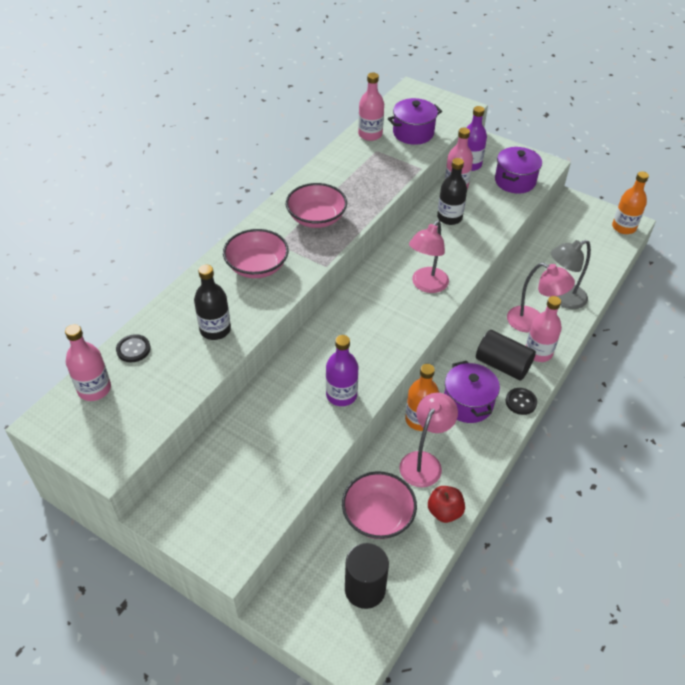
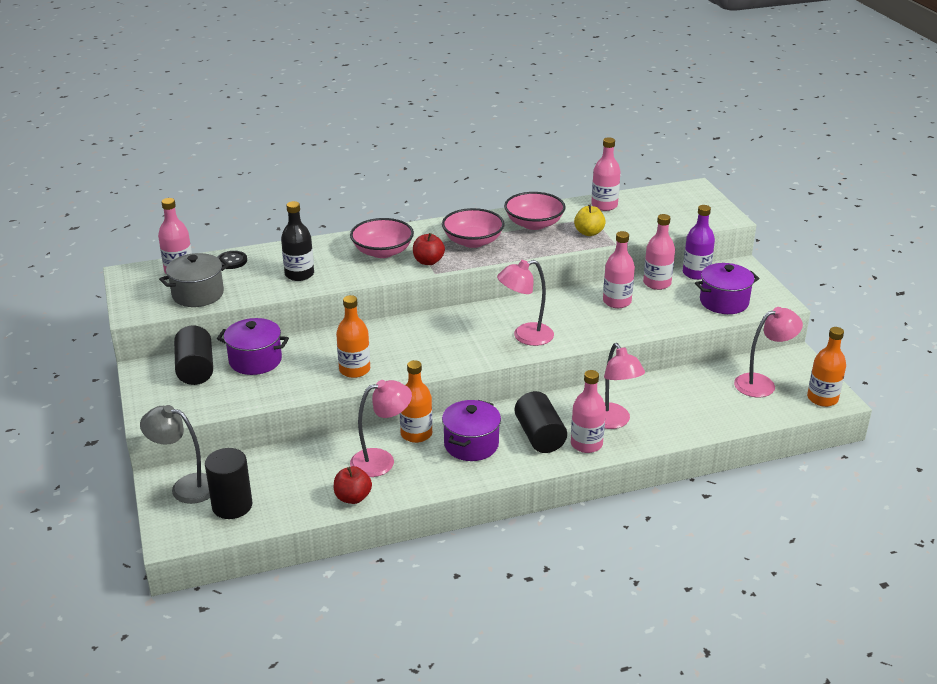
camera: 40 degrees right, 15 degrees down
(148, 406) = (198, 294): none -> grey pot
(206, 481) = (195, 369): none -> black cylinder
(307, 257) = (428, 261): none -> red apple
(341, 395) = (354, 370): purple bottle -> orange bottle
(378, 516) = (300, 472): pink bowl -> pink bowl (534, 224)
(390, 166) = (589, 233): none -> yellow apple
(413, 133) = (646, 218): purple pot -> purple pot (255, 360)
(449, 217) = (617, 302): black bottle -> pink bottle
(521, 402) = (519, 467): black button -> none
(562, 299) = (669, 420): grey lamp -> grey lamp (185, 487)
(580, 235) = (762, 383): none -> pink lamp

